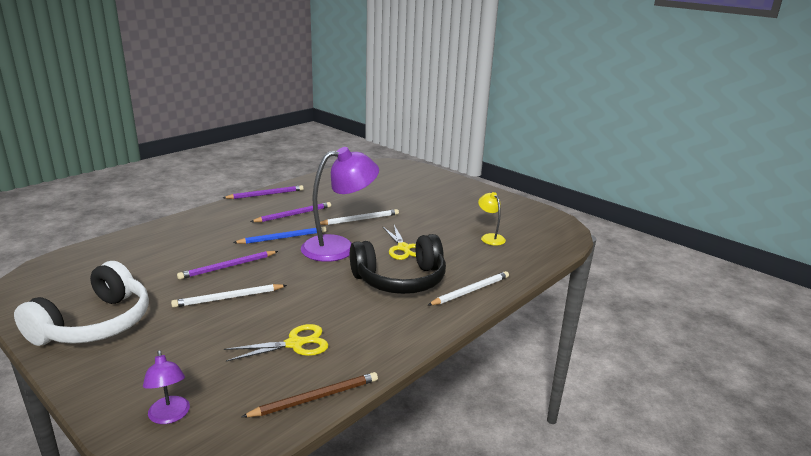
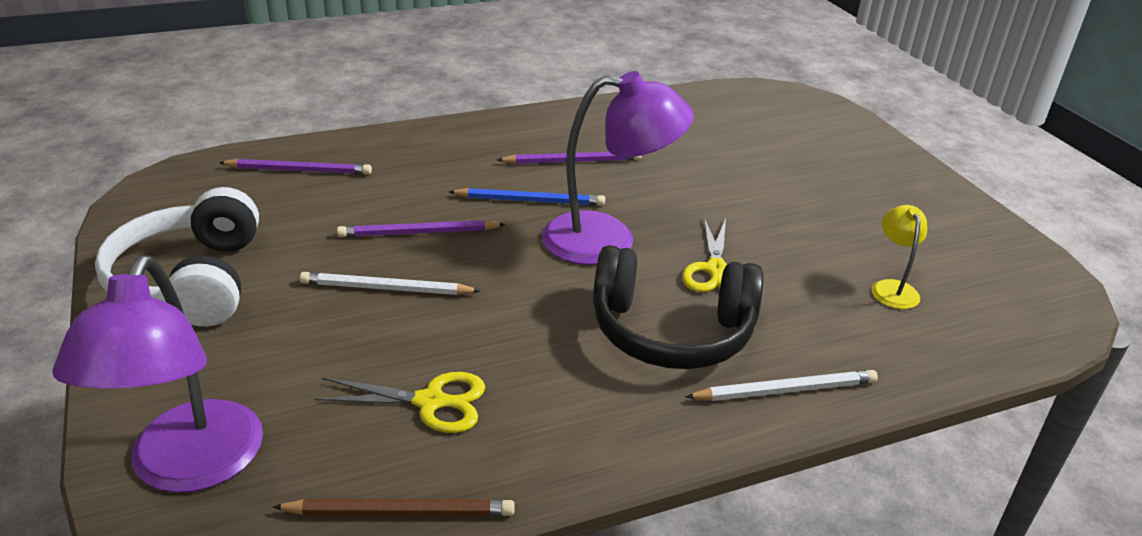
camera: 25 degrees right, 10 degrees up
(95, 324) = (191, 281): white headphones -> white headphones turned 120 degrees clockwise
(170, 416) = (188, 467): purple lamp -> purple lamp, size x2.06
(266, 194) = (552, 114): purple pencil -> purple pencil (299, 170)
(360, 219) = (675, 195): white pencil -> none

